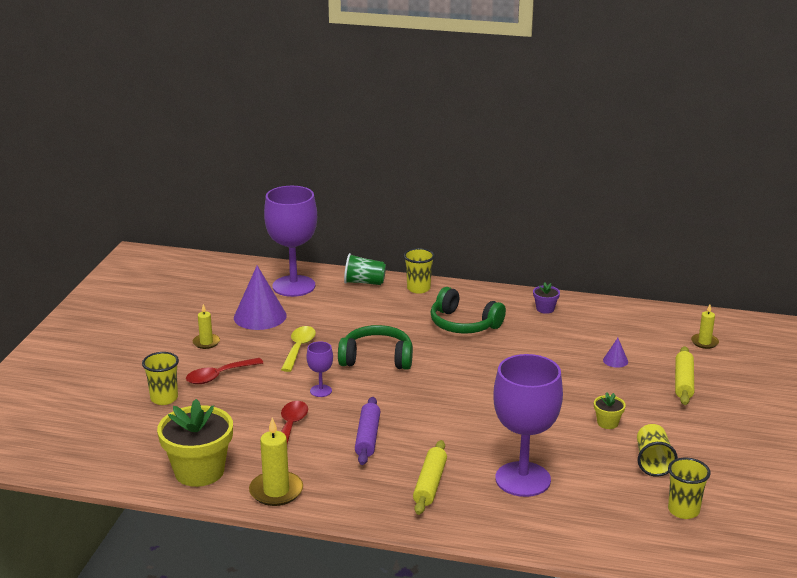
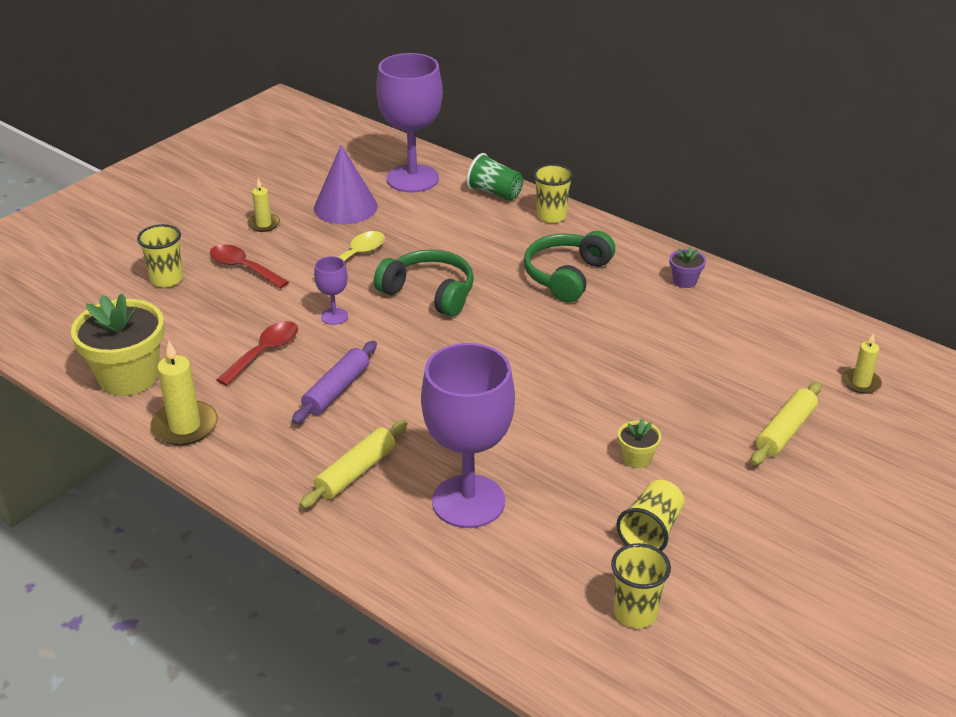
camera: 25 degrees right, 10 degrees up
(219, 376) = (243, 268): red spoon -> red spoon turned 45 degrees clockwise
(463, 324) = (566, 276): green headphones -> green headphones turned 60 degrees clockwise
(615, 361) = (718, 375): purple cone -> none

